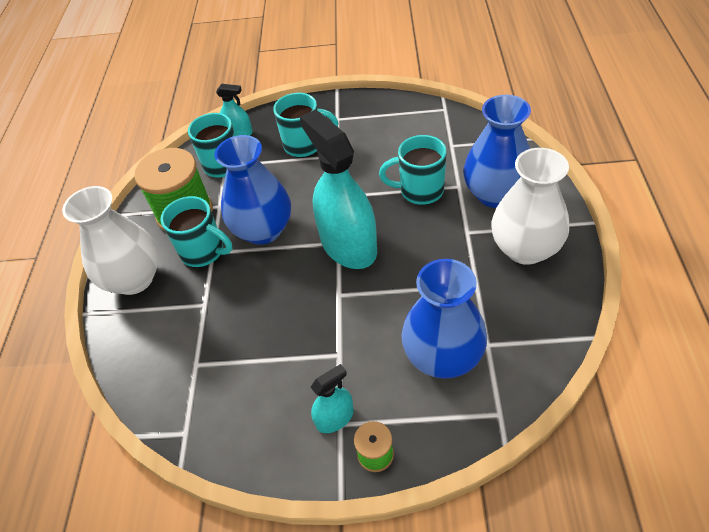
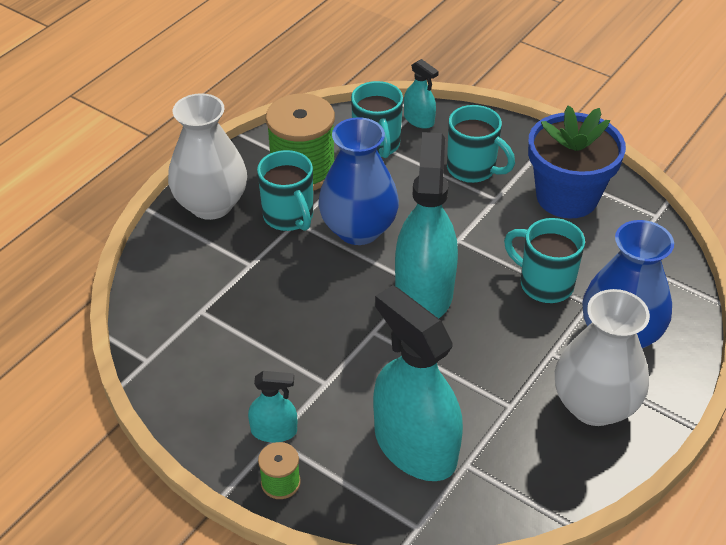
camera: 30 degrees right, 5 degrees down
(381, 128) = (567, 197): none -> blue flower pot
(443, 356) = (415, 446): blue vase -> turquoise spray bottle

